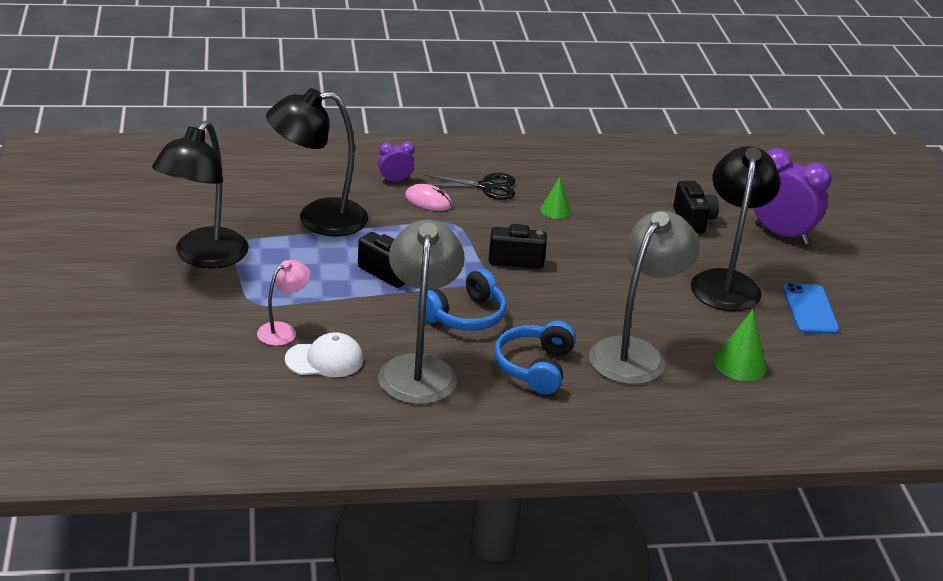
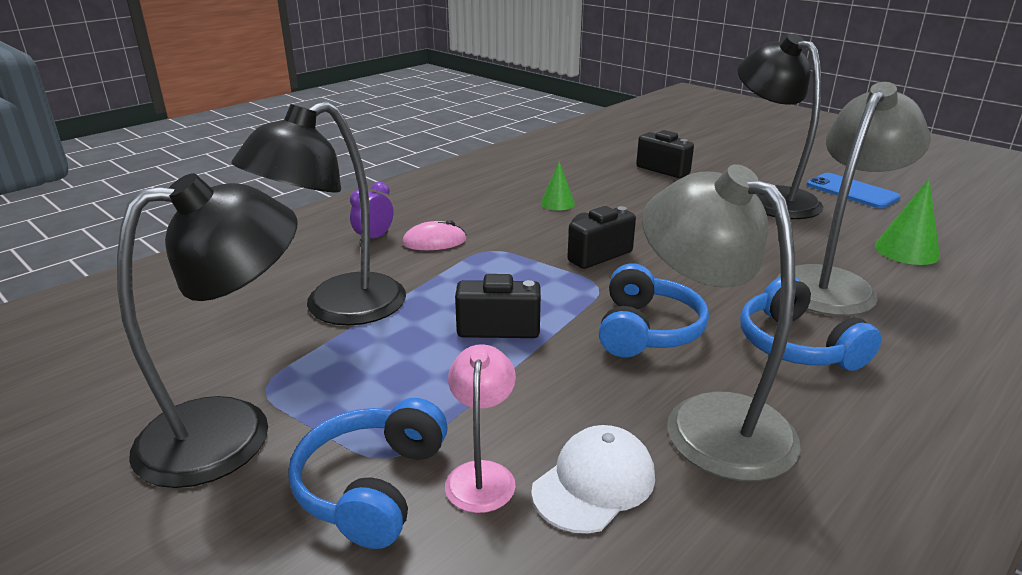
camera: 35 degrees left, 5 degrees down
(203, 257) = (232, 431): black lamp -> black lamp turned 105 degrees counterclockwise
(234, 310) = (371, 486): none -> blue headphones
(487, 187) = (470, 209): black scissors -> none
(634, 353) = (832, 283): grey lamp -> grey lamp turned 45 degrees clockwise
(781, 234) = (733, 155): purple clock -> none

